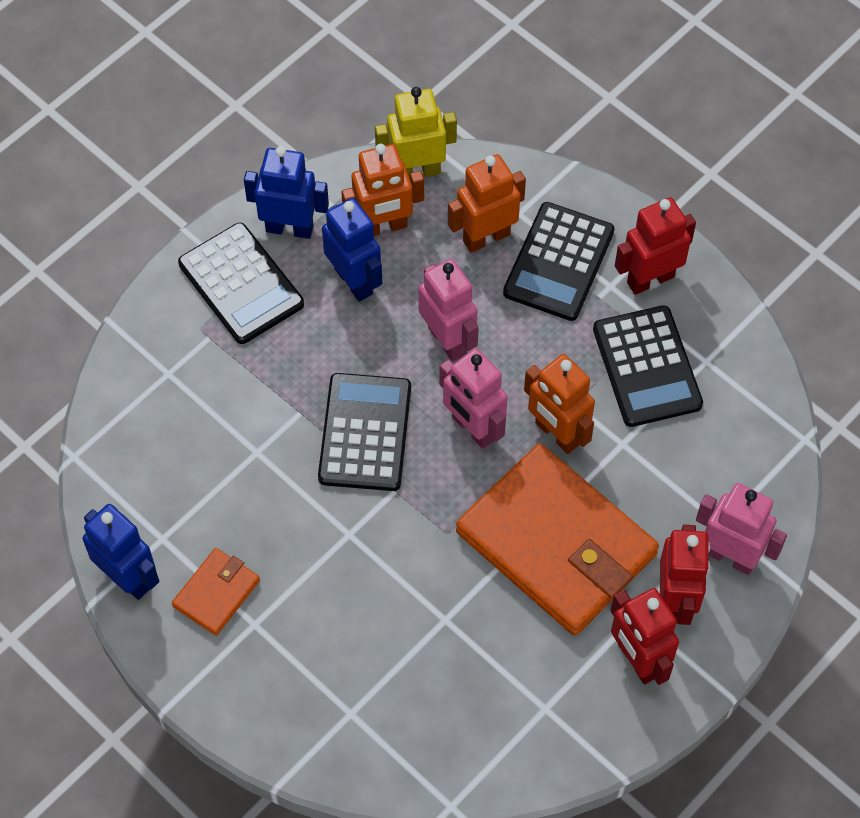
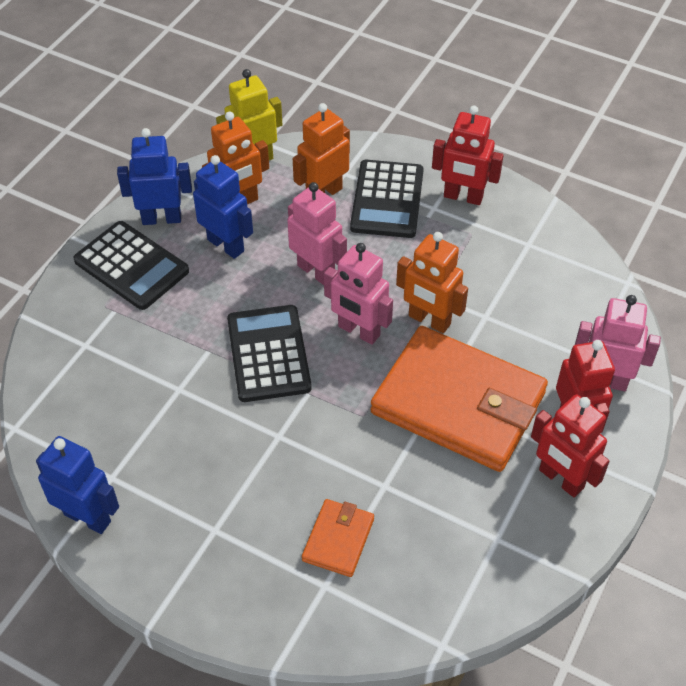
camera: 15 degrees left, 10 degrees down
(216, 593) = (172, 512): orange wallet -> orange wallet (338, 539)
(647, 367) = (483, 257): black calculator -> none
(650, 279) = (463, 197): red robot -> red robot turned 120 degrees counterclockwise

